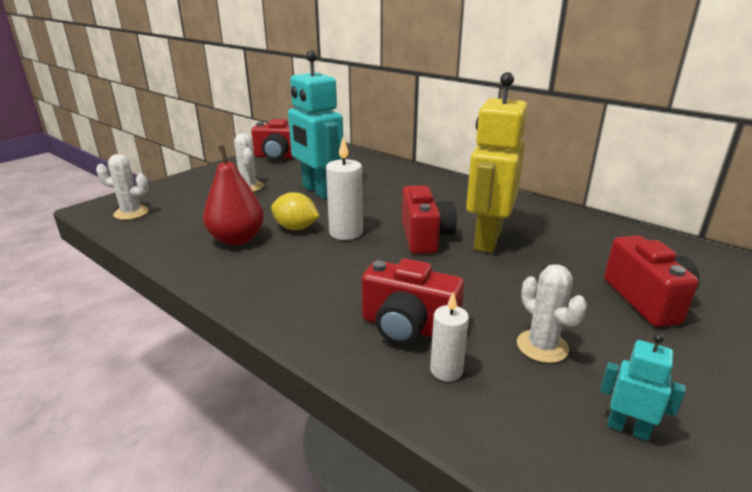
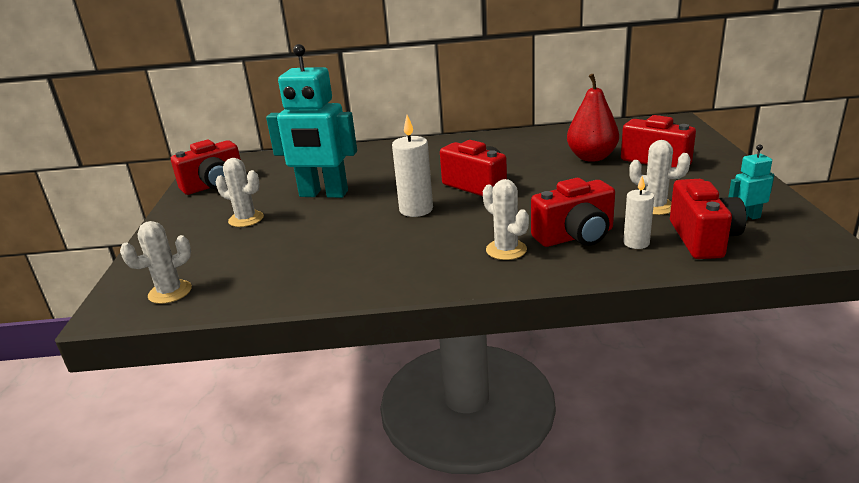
camera: 40 degrees left, 0 degrees up
(237, 239) = (337, 256): red pear -> red pear (591, 157)
(296, 228) = (368, 225): yellow lemon -> none
(334, 303) = (506, 250): none -> white cactus
(487, 240) = (519, 169): yellow robot -> none
(523, 415) = (703, 239): none -> red camera

